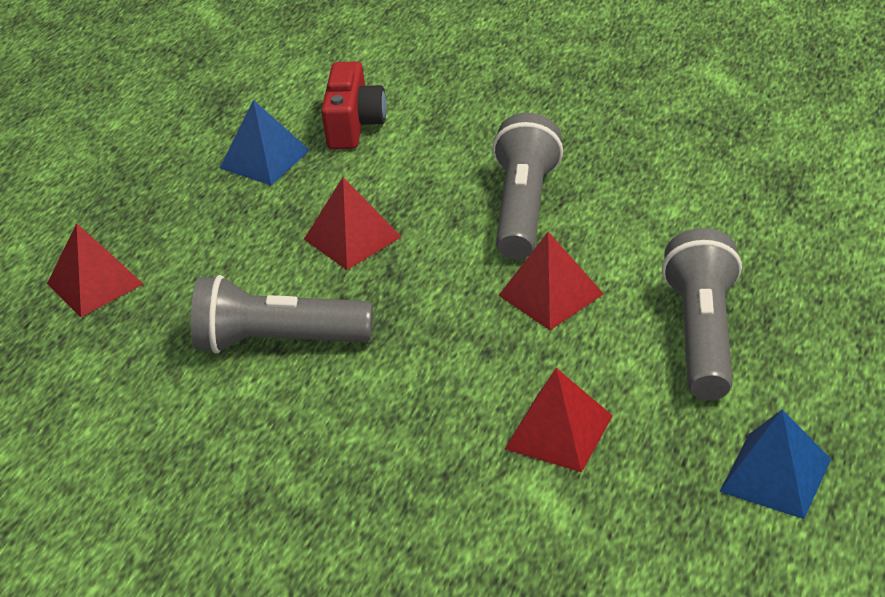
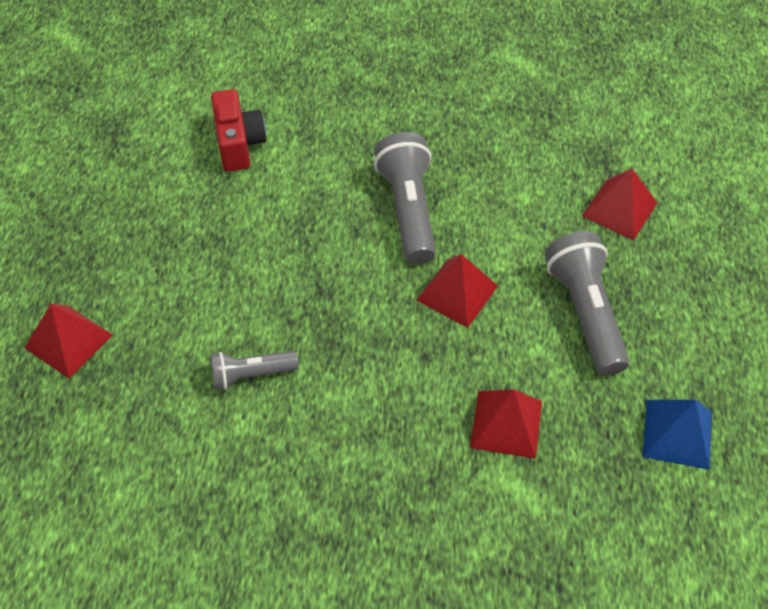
camera: 20 degrees left, 15 degrees up
(265, 159) = (173, 188): blue pyramid -> none
(278, 341) = (251, 375): grey flashlight -> grey flashlight, size x0.58
(352, 238) = (277, 260): red pyramid -> red pyramid (619, 209)

